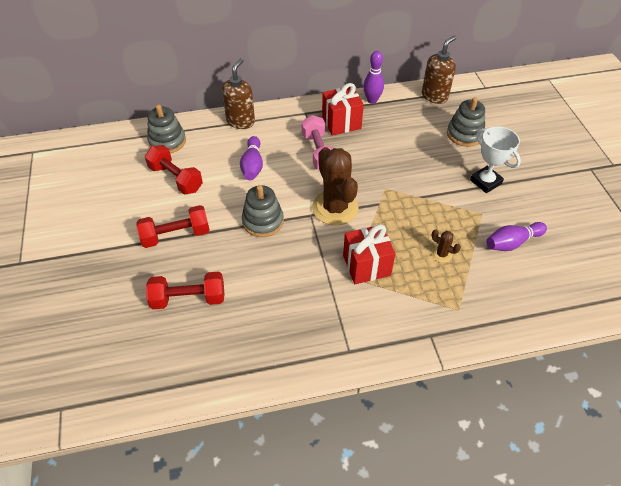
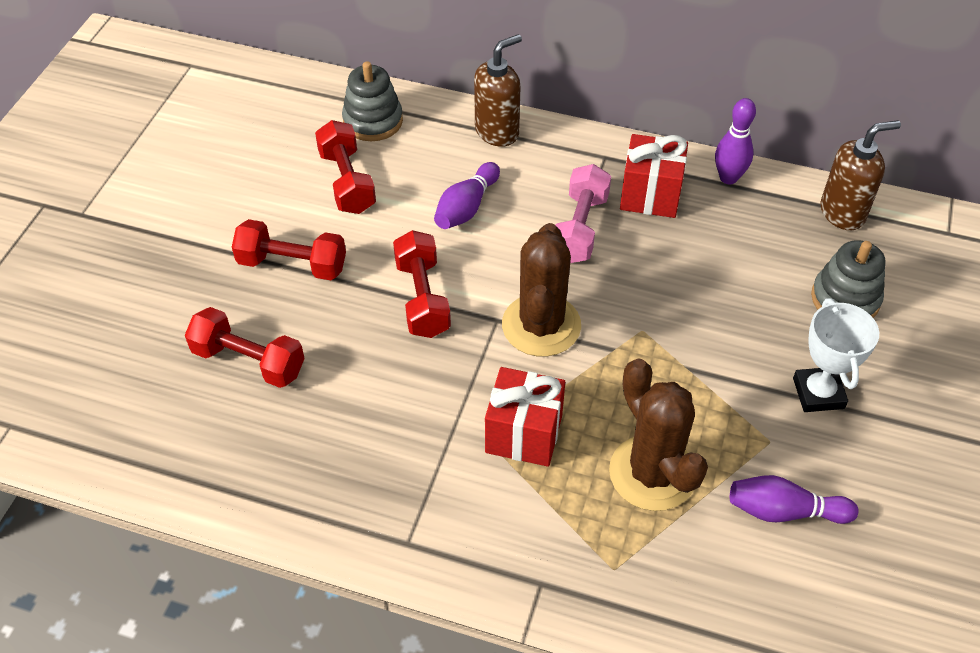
camera: 30 degrees right, 0 degrees up
(263, 221) = (422, 298): grey stacking toy -> red dumbbell
(441, 254) = (652, 473): brown cactus -> brown cactus, size x2.36

